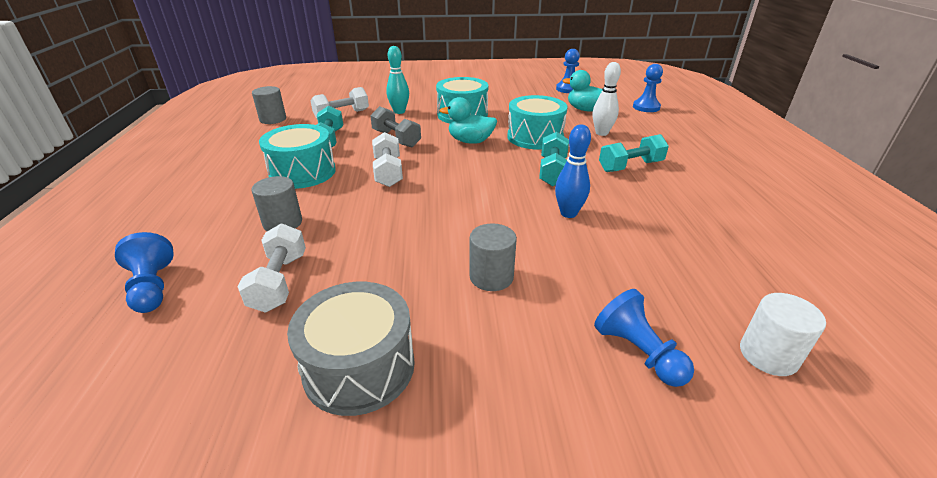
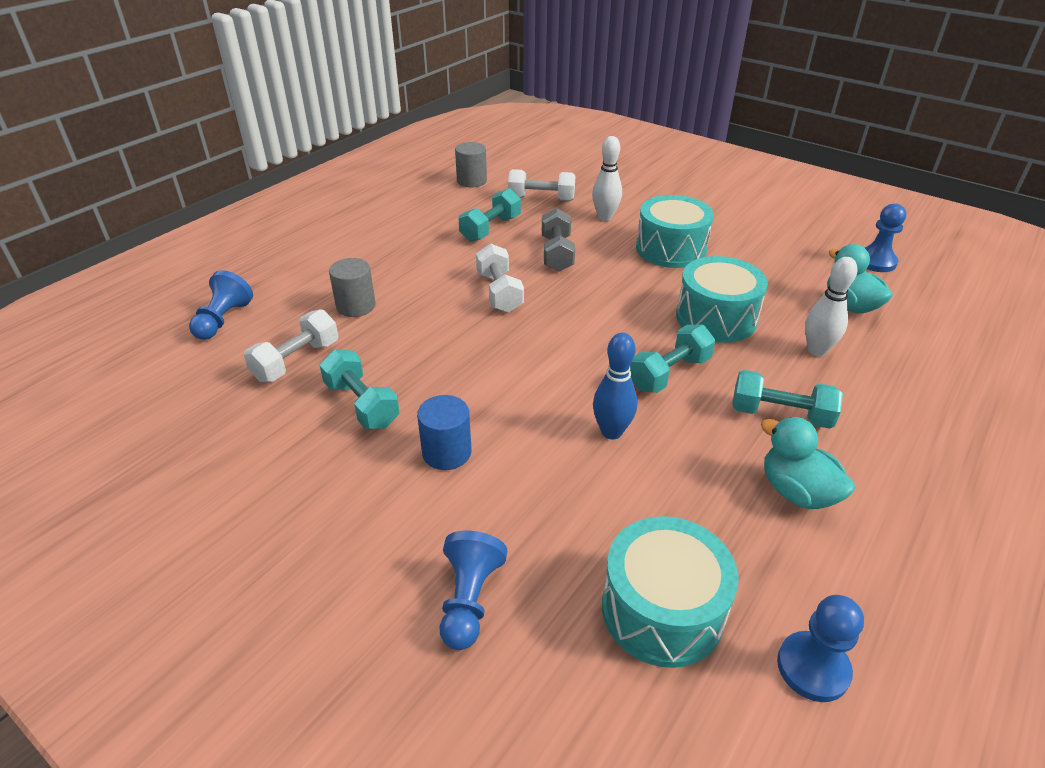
camera: 40 degrees right, 5 degrees up
(302, 172) = (427, 258): turquoise drum -> turquoise drum (662, 610)
(359, 367) = (267, 463): grey drum -> none
(383, 282) = (362, 404): none -> turquoise dumbbell
(388, 172) = (499, 292): white dumbbell -> white dumbbell turned 45 degrees counterclockwise
(399, 111) = (605, 217): turquoise bowling pin -> white bowling pin
(470, 141) = (631, 290): turquoise duck -> turquoise duck (796, 492)
(491, 277) = (447, 452): grey cylinder -> blue cylinder
(646, 107) = (958, 339): blue pawn -> blue pawn (813, 668)
(768, 355) = (583, 694): white cylinder -> none

